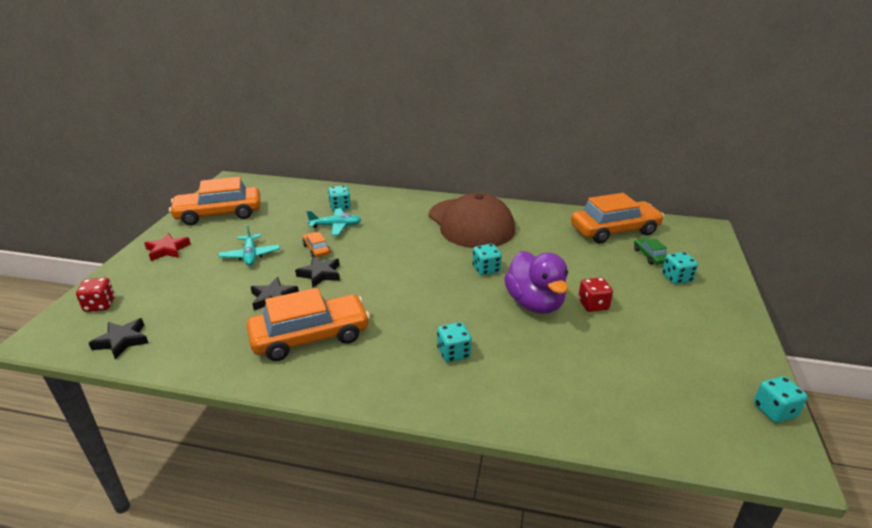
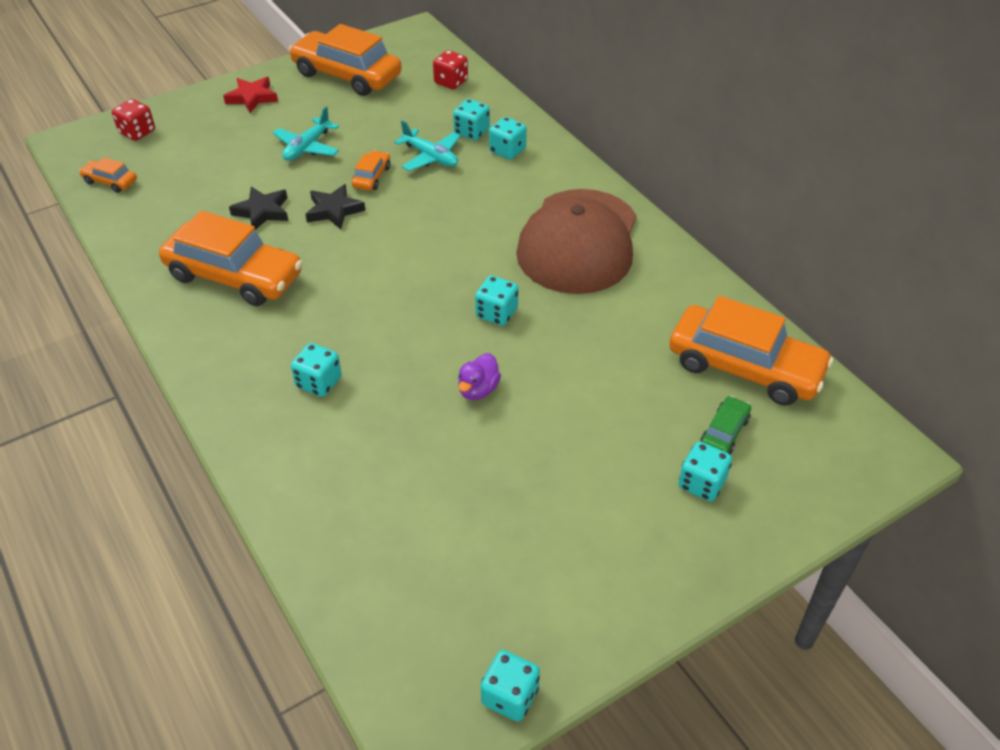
camera: 45 degrees right, 15 degrees up
(122, 341) = (110, 181): black star -> orange car
(373, 206) = (507, 151): none -> turquoise dice
(535, 303) = (478, 390): purple duck -> purple duck, size x0.48
(593, 305) = (536, 438): red dice -> red dice (451, 82)

